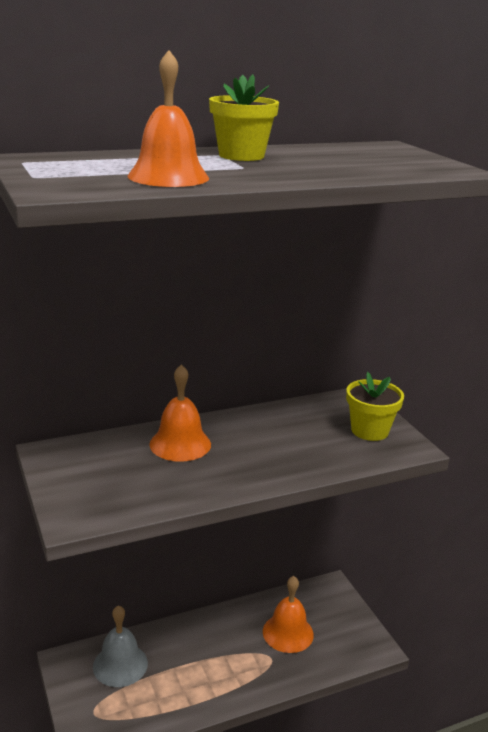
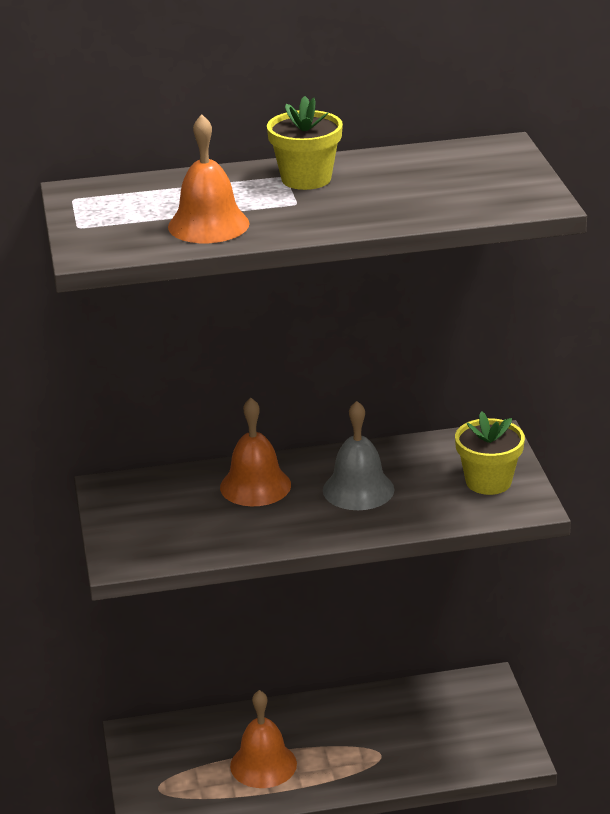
camera: 15 degrees right, 5 degrees up
(120, 664) = (197, 743): grey bell -> grey bell (358, 489)
(288, 633) = (410, 729): orange bell -> orange bell (263, 764)

